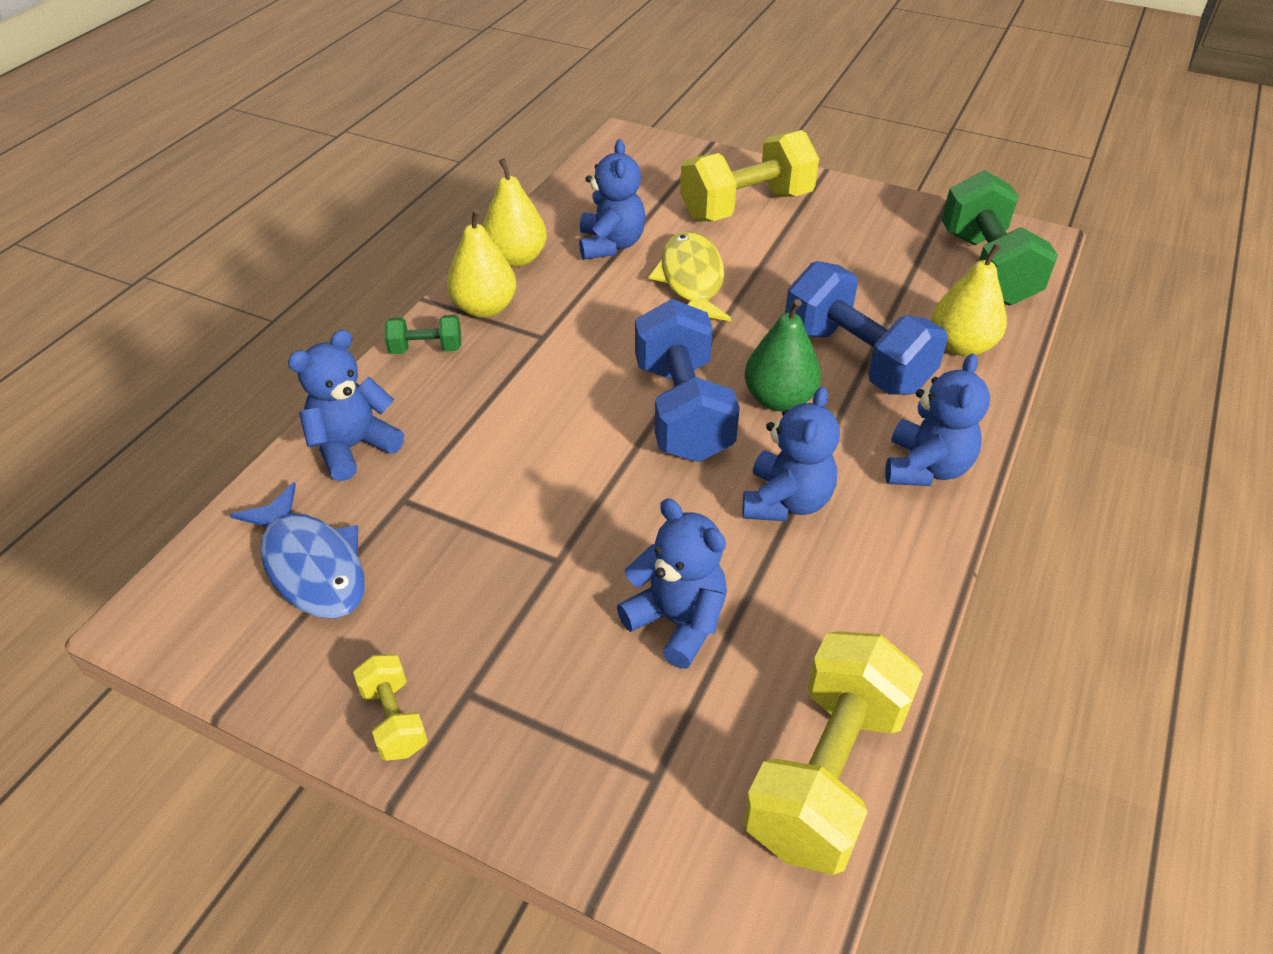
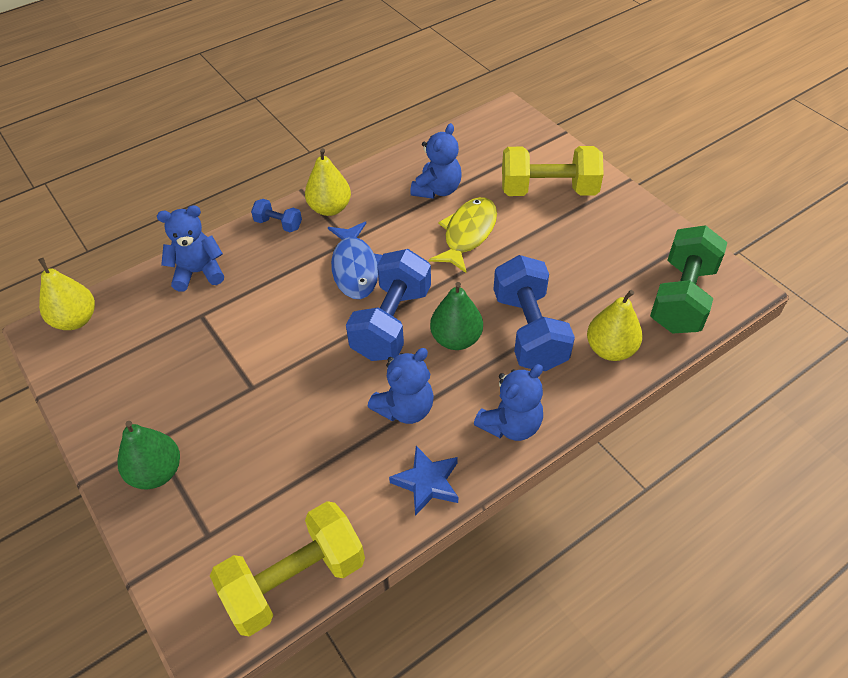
camera: 30 degrees right, 5 degrees up
(311, 565) = (131, 335): blue fish -> blue fish (355, 268)
(394, 719) = (111, 439): yellow dumbbell -> none
(426, 349) = (278, 224): green dumbbell -> blue dumbbell
(506, 731) = (156, 472): none -> green pear
(516, 258) = (373, 180): yellow pear -> yellow pear (76, 320)
(677, 621) = (286, 454): blue teddy bear -> none
(887, 574) = (427, 482): none -> blue star

